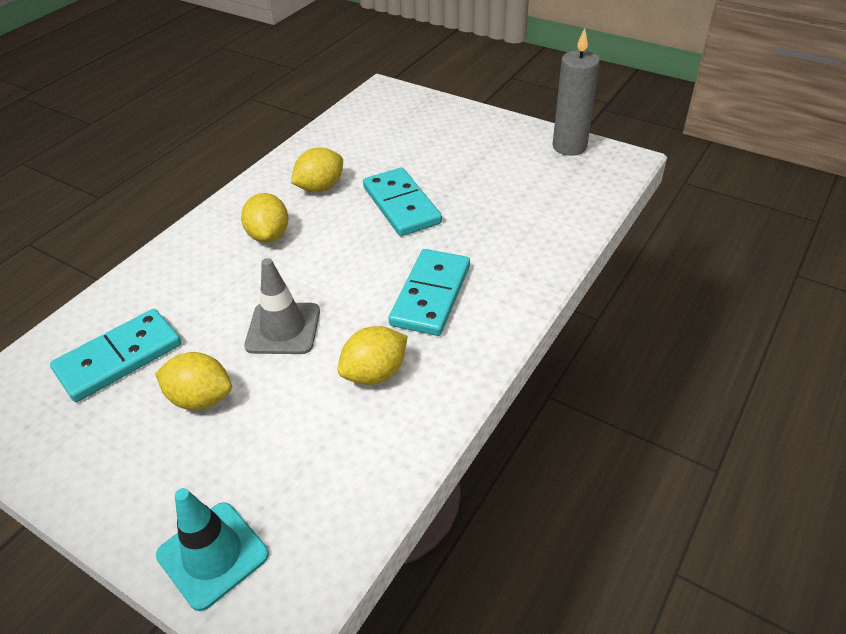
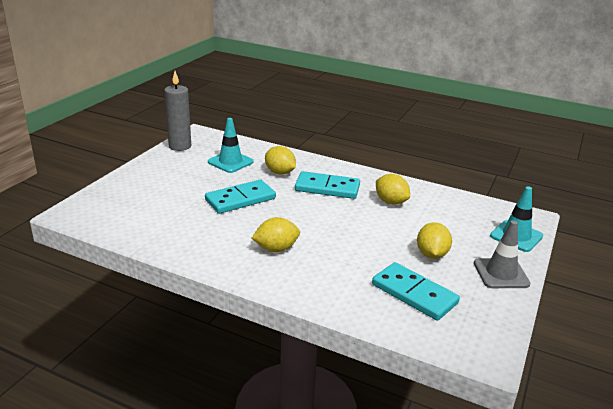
camera: 100 degrees left, 15 degrees down
(283, 328) = (367, 233): grey traffic cone -> grey traffic cone (501, 273)
(320, 187) = (216, 232): yellow lemon -> yellow lemon (280, 172)
(520, 194) = (230, 162): none -> turquoise traffic cone

